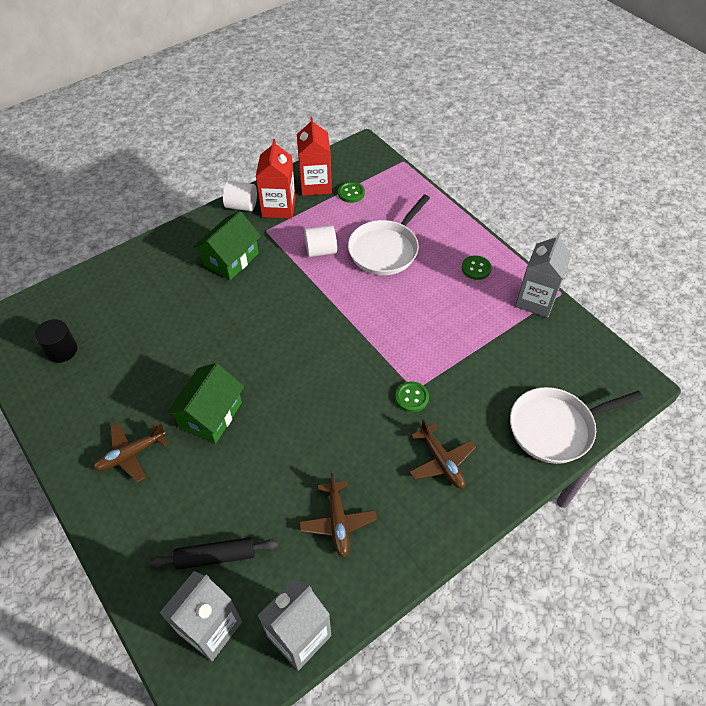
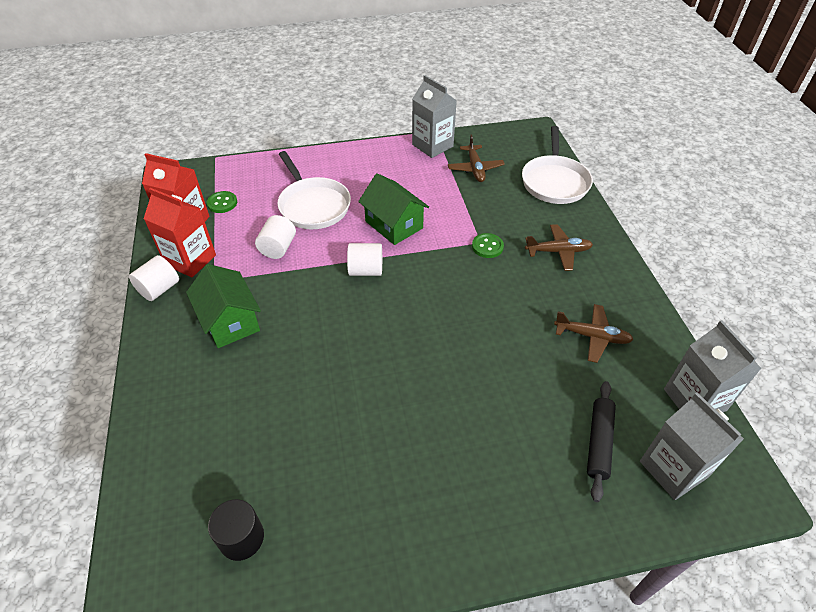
camera: 65 degrees left, 5 degrees down
(131, 454) = (444, 492): brown plane -> brown plane (475, 168)
(210, 415) = (430, 399): green house -> green house (394, 225)
(328, 318) = (366, 270): none -> white cylinder
(476, 268) = (377, 162): green button -> none

